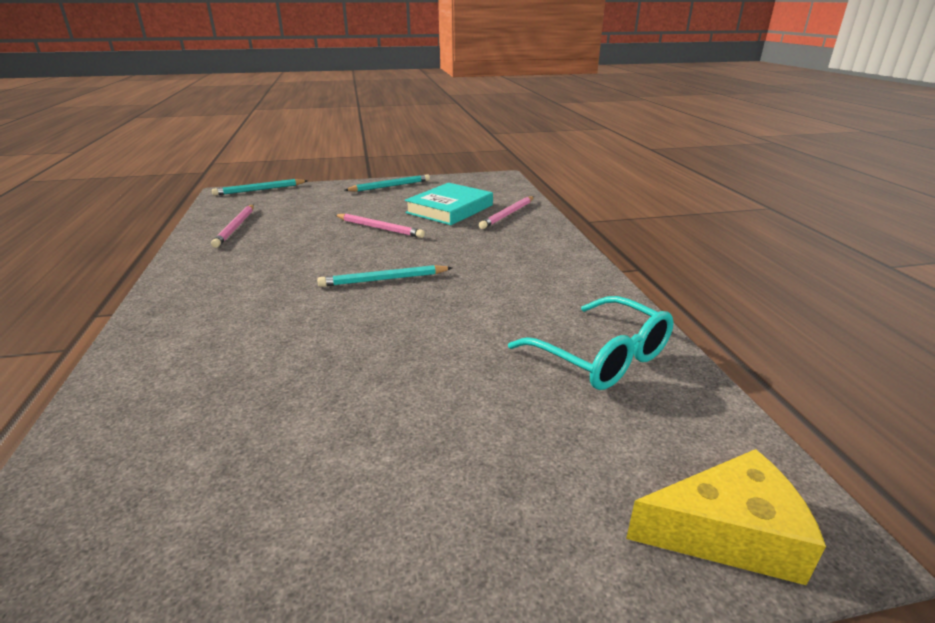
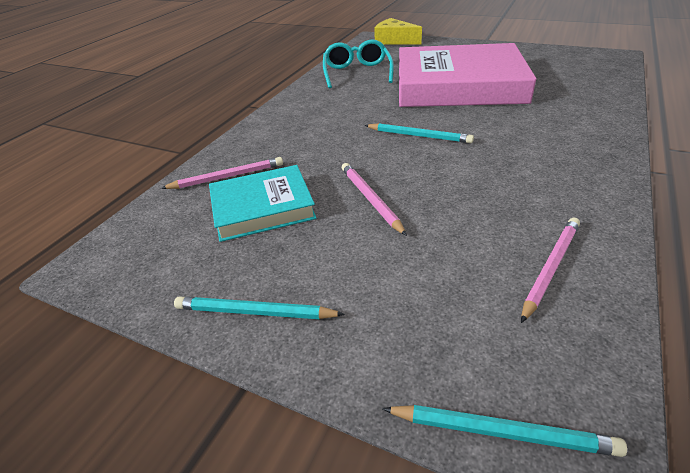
camera: 140 degrees left, 10 degrees up
(391, 378) = (458, 85): none -> pink book

